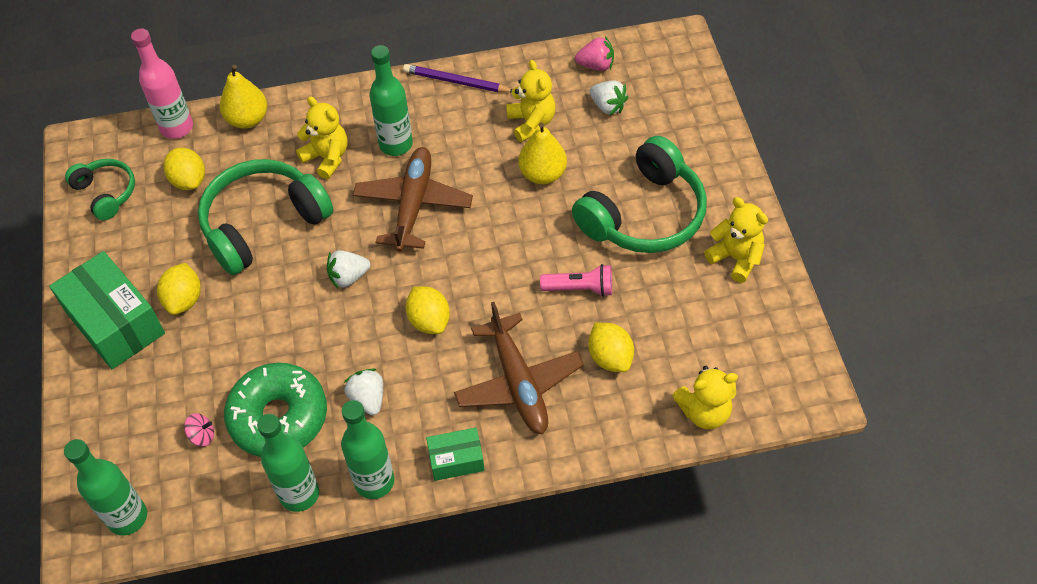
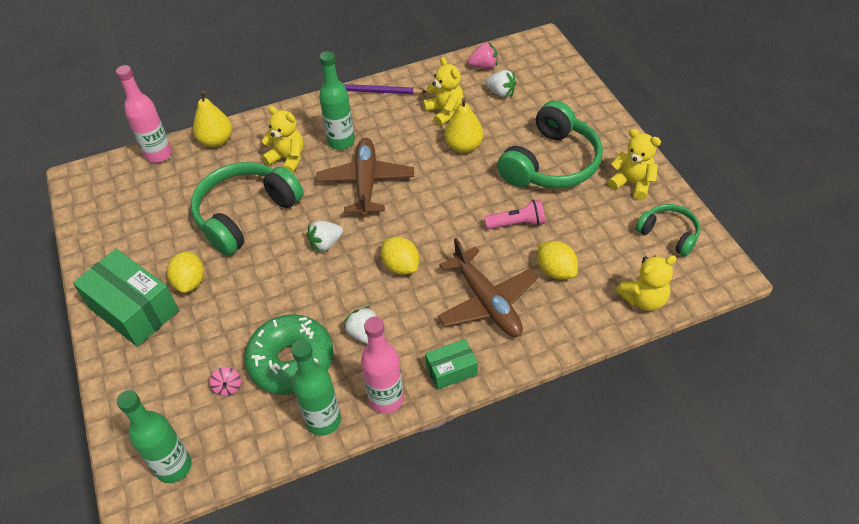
camera: 10 degrees left, 5 degrees down
(106, 193) = (107, 211): green headphones -> green headphones (668, 234)
(189, 180) = (176, 191): yellow lemon -> none
(202, 436) = (228, 387): pink spinning top -> pink spinning top turned 90 degrees clockwise
(374, 481) = (386, 399): green bottle -> pink bottle

